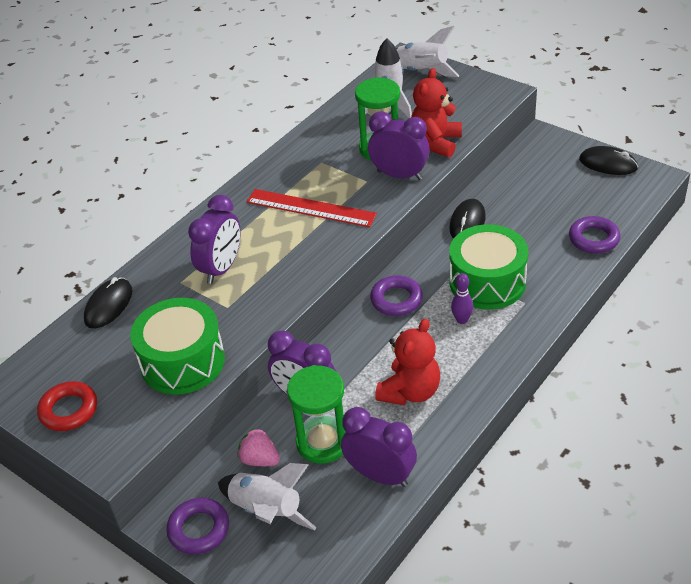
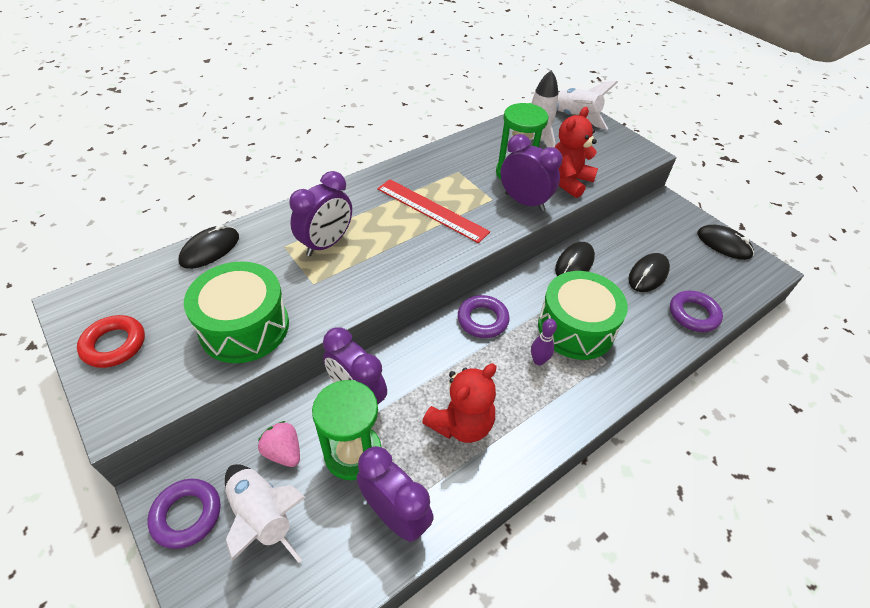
camera: 10 degrees right, 5 degrees up
(542, 213) = (648, 274): none -> black mouse

